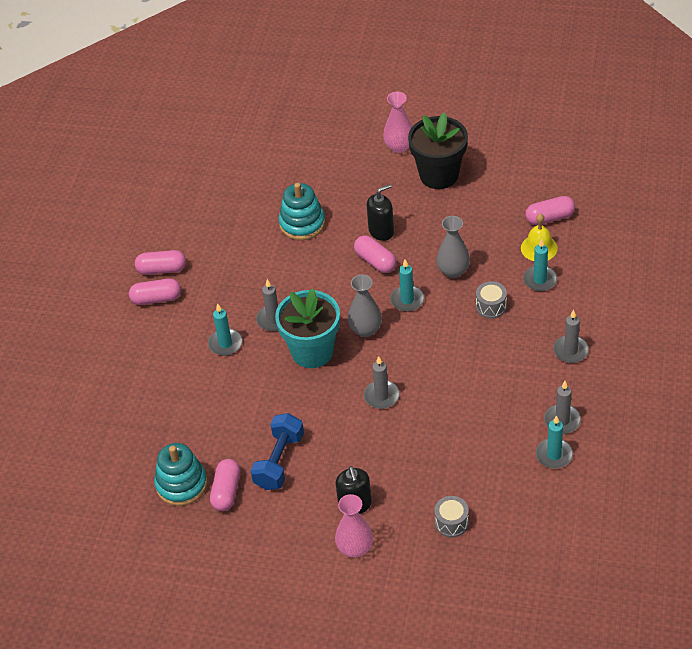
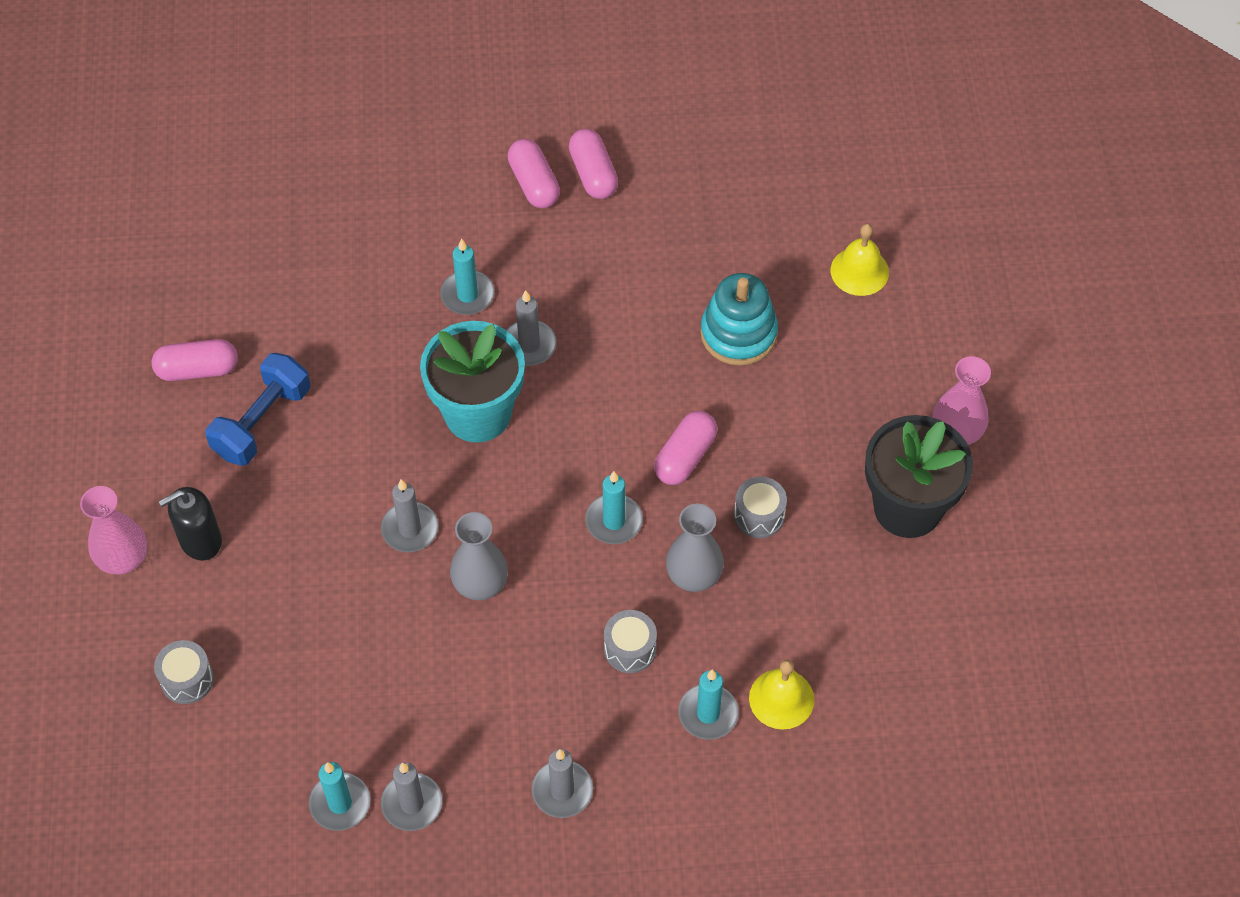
camera: 70 degrees right, 10 degrees up
(181, 484) = (201, 311): turquoise stacking toy -> none
(279, 461) = (262, 422): blue dumbbell -> blue dumbbell turned 60 degrees counterclockwise
(281, 165) = (859, 271): none -> yellow bell
(365, 329) = (538, 476): grey vase -> grey vase (480, 584)
(381, 231) = (753, 450): black soap dispenser -> none
(424, 236) = (759, 515): none -> grey drum
(550, 218) = (857, 703): pink capsule -> none

